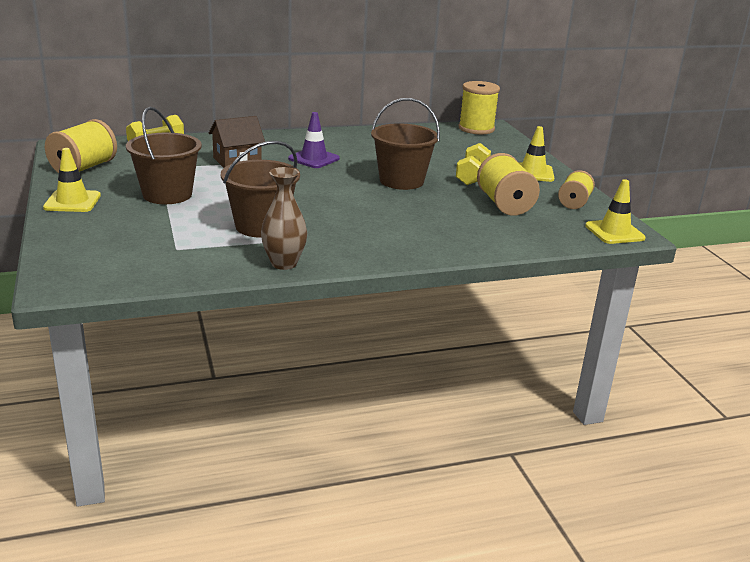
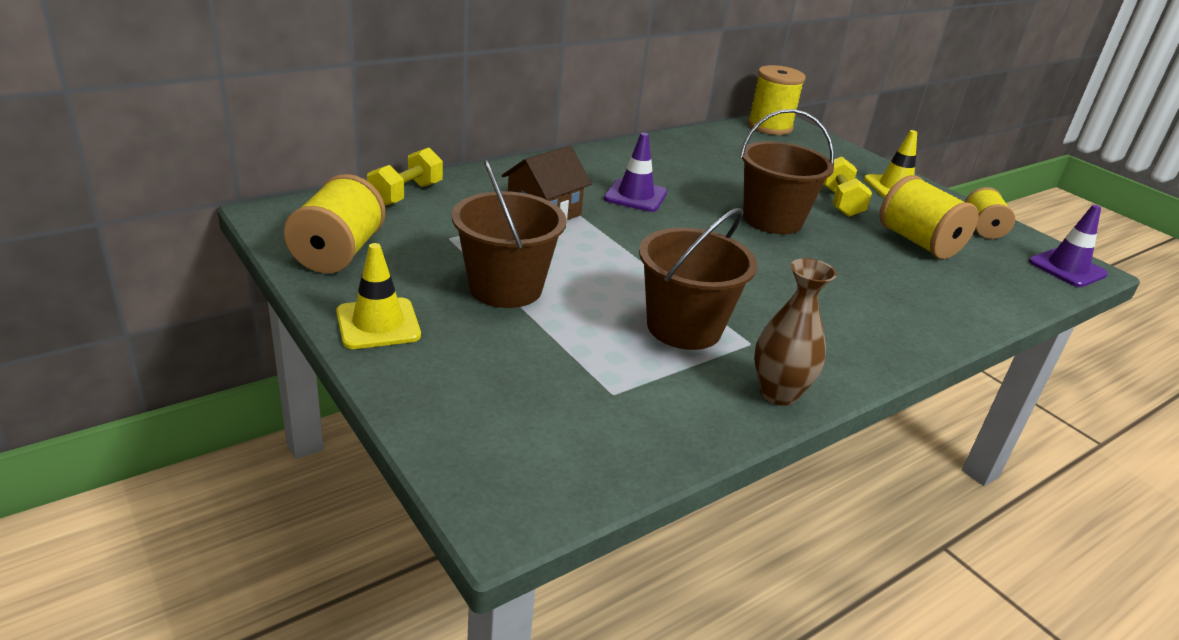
camera: 20 degrees left, 5 degrees up
(614, 232) = (1067, 268): yellow traffic cone -> purple traffic cone

